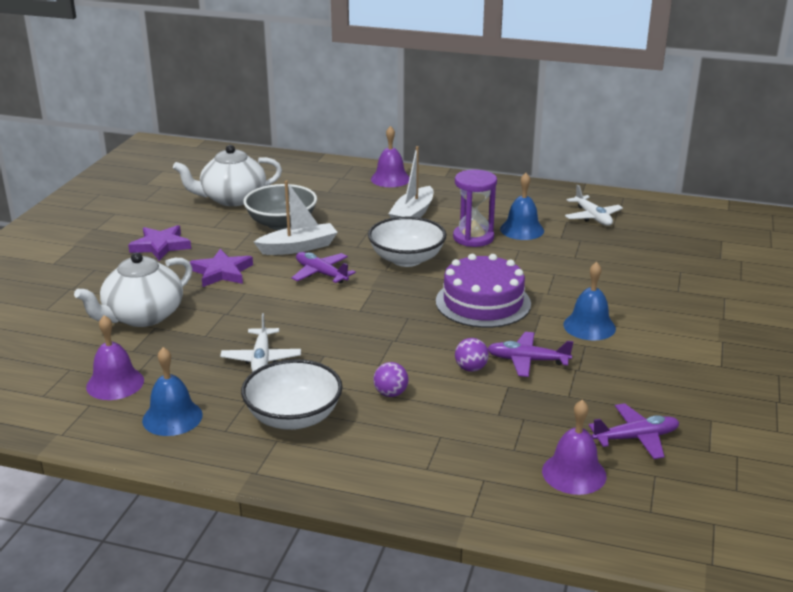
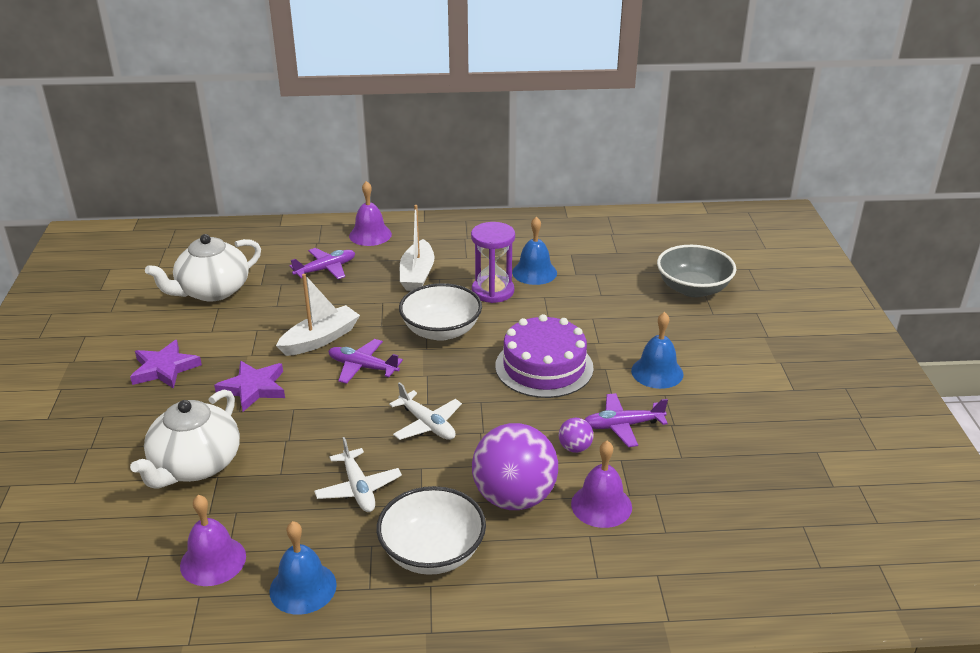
camera: 20 degrees left, 5 degrees up
(281, 223) = (285, 312): grey bowl -> grey bowl (693, 289)
(390, 393) = (514, 497): purple ball -> purple ball, size x2.31
(574, 473) = (733, 544): purple bell -> purple bell (601, 505)
(593, 217) = (592, 245): white plane -> white plane (427, 424)
(636, 438) = (765, 489): purple plane -> purple plane (326, 269)

